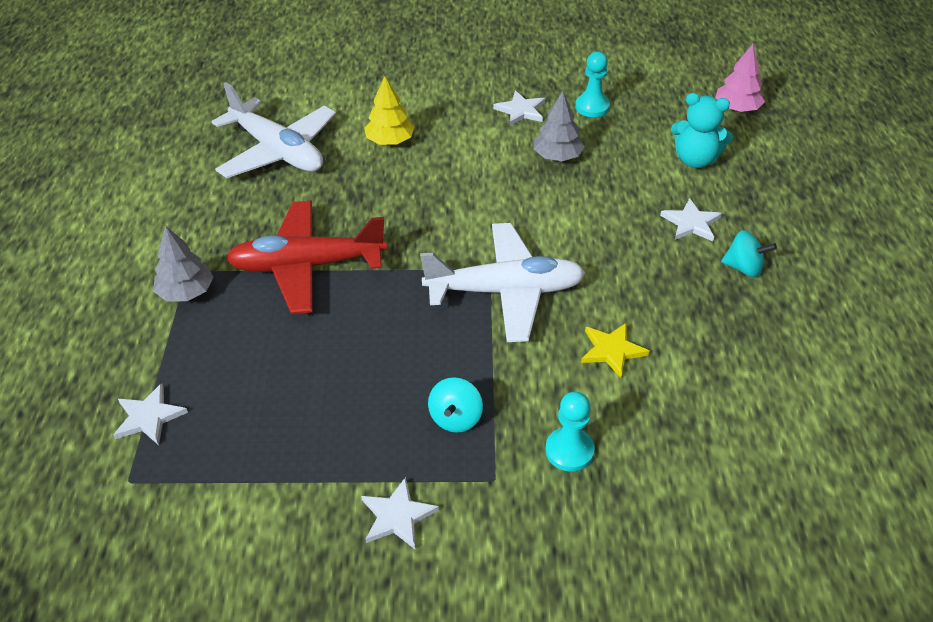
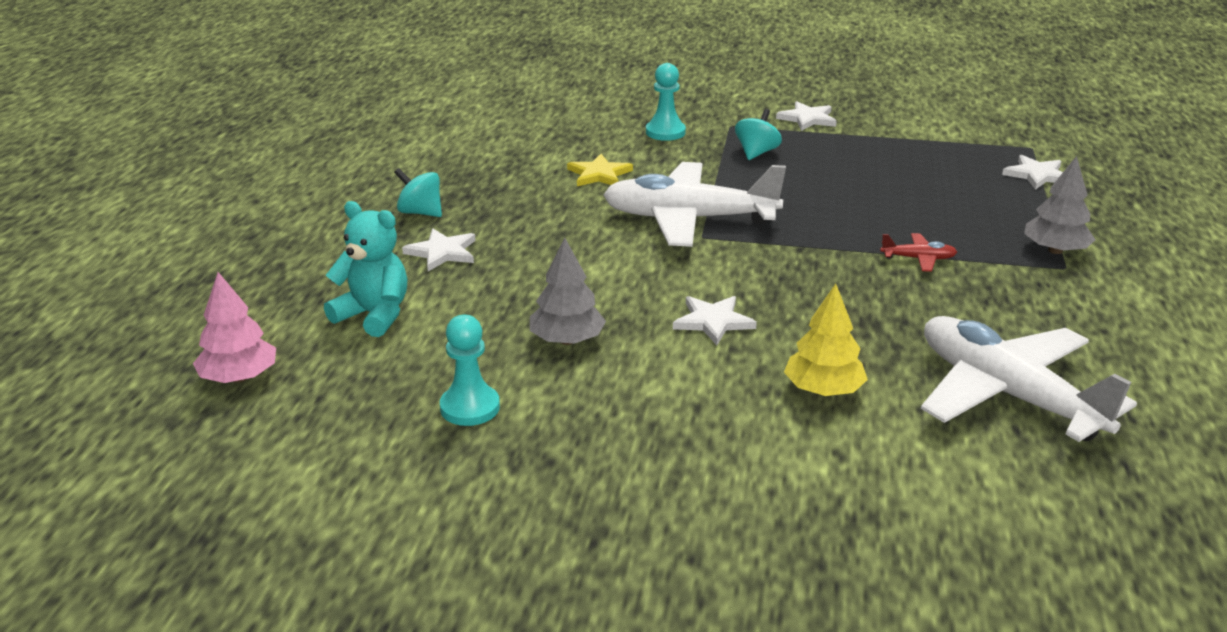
camera: 170 degrees left, 15 degrees down
(307, 266) = (918, 259): red plane -> red plane, size x0.40
(521, 110) = (593, 415): white star -> white star (713, 322)

